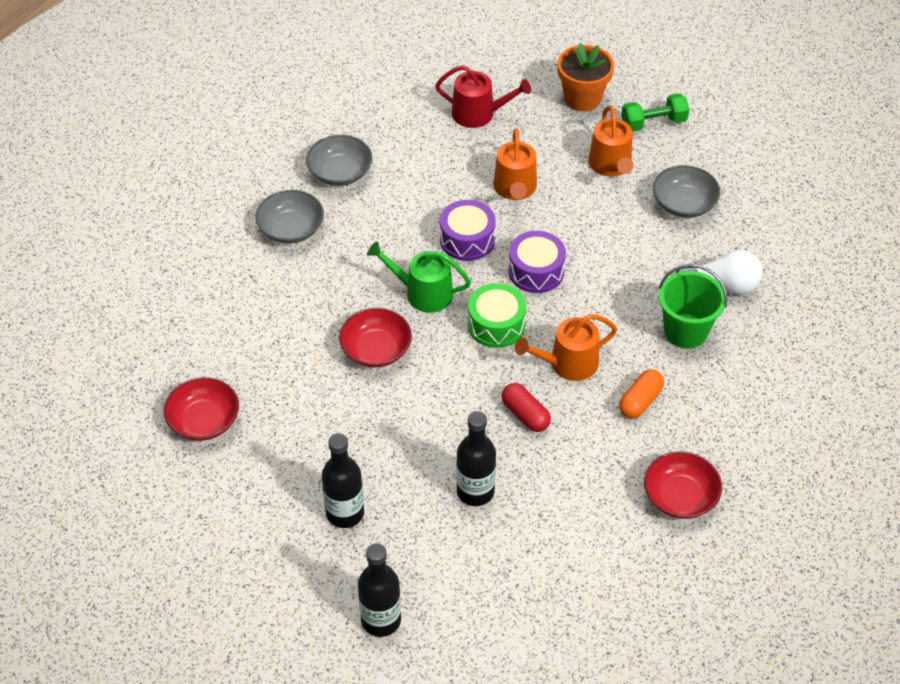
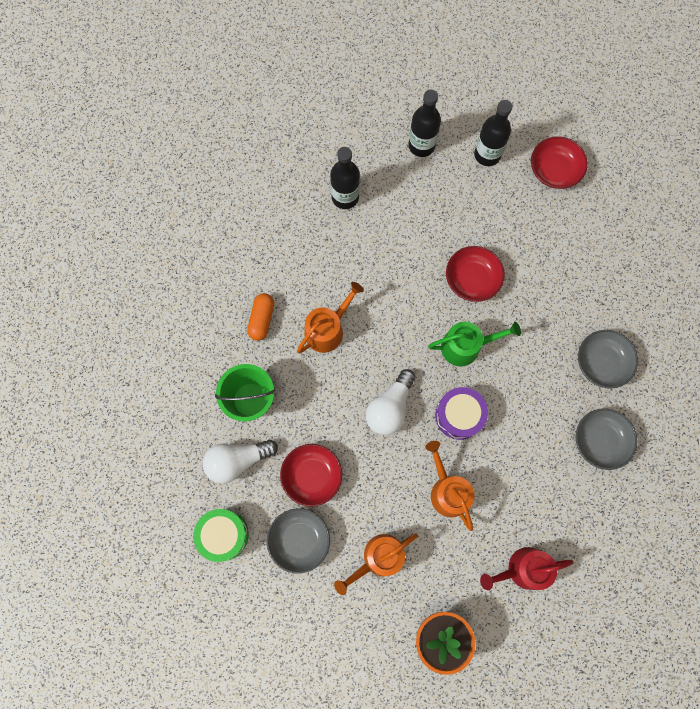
camera: 155 degrees right, 25 degrees up
(381, 620) = (360, 87): black bottle -> black bottle (487, 155)
(496, 325) = (396, 341): green drum -> green drum (223, 535)
(525, 415) = (339, 271): red capsule -> none
(536, 271) = (390, 407): purple drum -> white light bulb
(611, 165) = (379, 558): orange watering can -> orange watering can turned 90 degrees counterclockwise
(653, 123) = (363, 633): green dumbbell -> none
(680, 497) = (206, 253): red bowl -> red bowl (312, 476)

